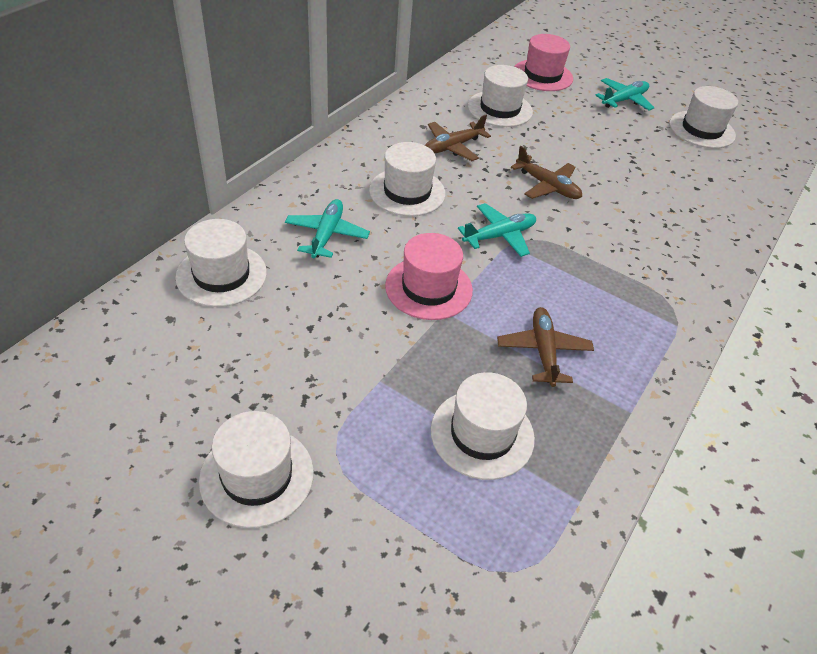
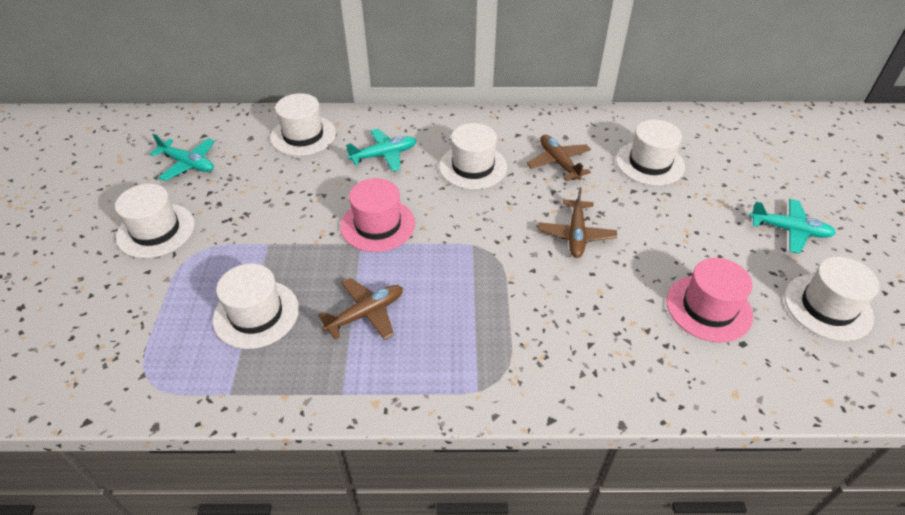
camera: 60 degrees right, 0 degrees up
(452, 147) = (558, 162): brown plane -> brown plane turned 45 degrees clockwise
(499, 236) = (476, 235): turquoise plane -> turquoise plane (188, 164)
(542, 75) = (744, 164): pink hat -> pink hat (708, 308)

